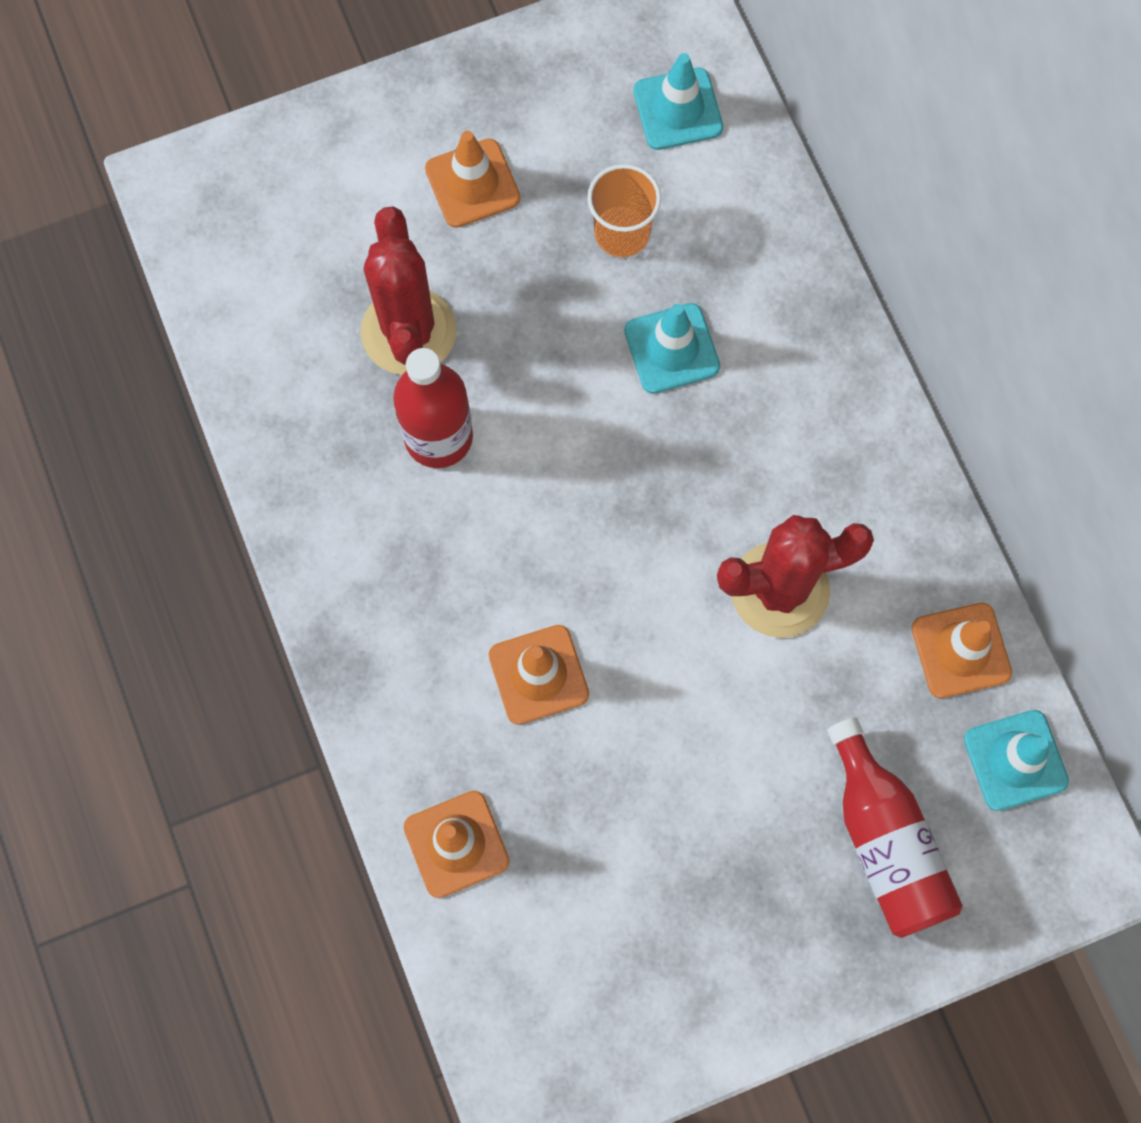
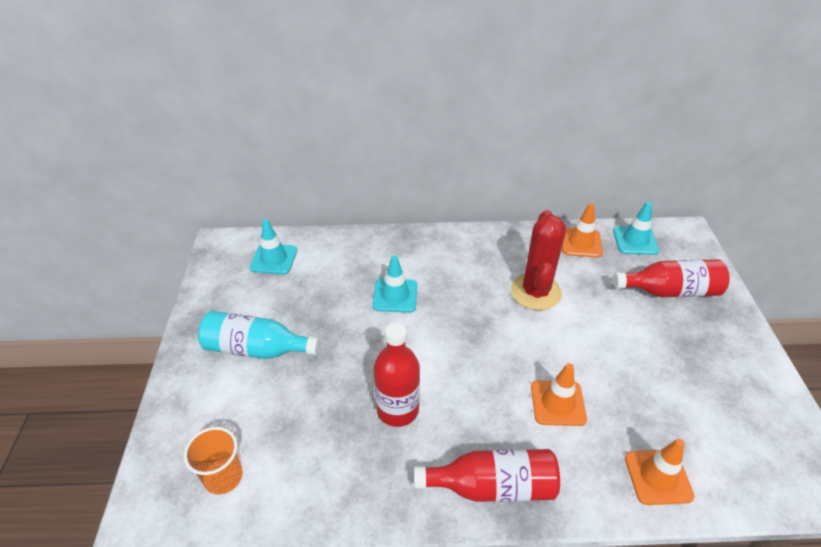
camera: 70 degrees left, 30 degrees down
(359, 609) = (492, 486): none -> red bottle
(408, 331) = (325, 405): red cactus -> none
(472, 183) = (256, 349): orange traffic cone -> turquoise bottle
(622, 233) = (324, 297): orange cup -> orange cup (223, 477)

